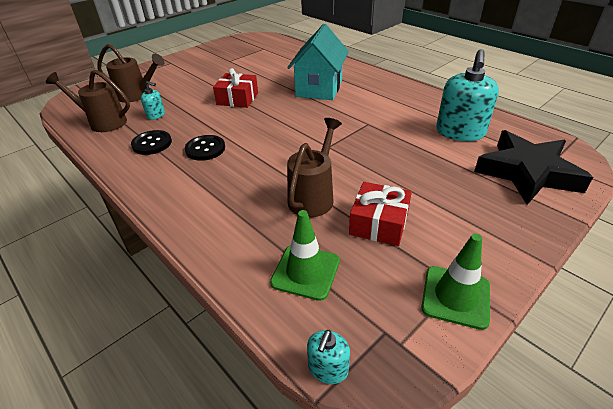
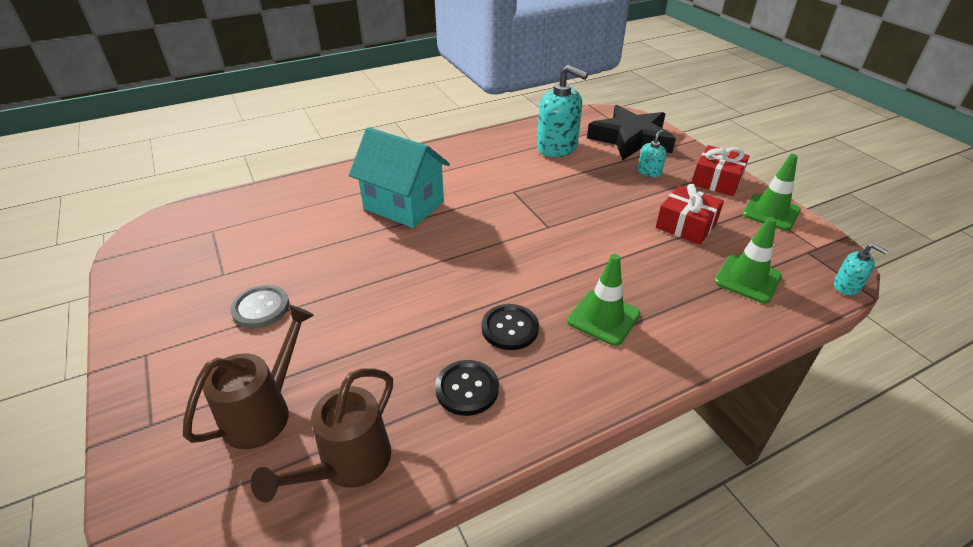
camera: 75 degrees left, 0 degrees up
(156, 115) = (370, 382): turquoise soap dispenser -> turquoise soap dispenser (649, 172)
(206, 75) = (261, 308): none -> grey button
(224, 186) = (603, 318): none -> green traffic cone
(237, 99) = (379, 281): red gift -> red gift (716, 180)
(313, 196) = (638, 254): brown watering can -> none

